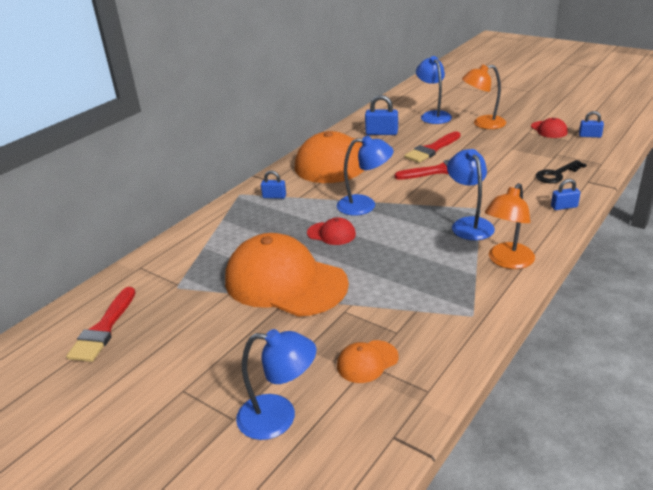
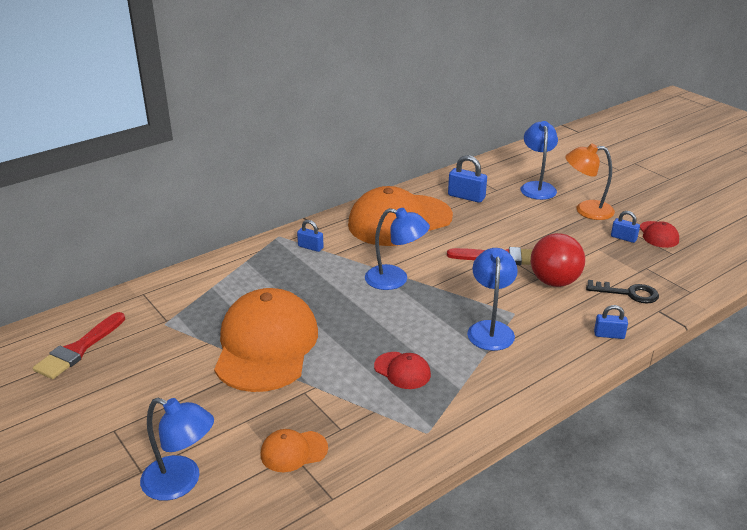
camera: 15 degrees right, 0 degrees up
(285, 282) = (266, 345): orange cap -> orange cap turned 45 degrees clockwise
(331, 233) = (342, 304): red cap -> red cap (402, 370)
(432, 149) = (508, 229): red brush -> none
(494, 178) = (554, 282): none -> red ball
(507, 261) = (502, 383): orange lamp -> none
(556, 174) = (628, 293): black key -> black key turned 150 degrees counterclockwise
(589, 136) = (702, 253): blue padlock -> blue padlock (623, 238)

